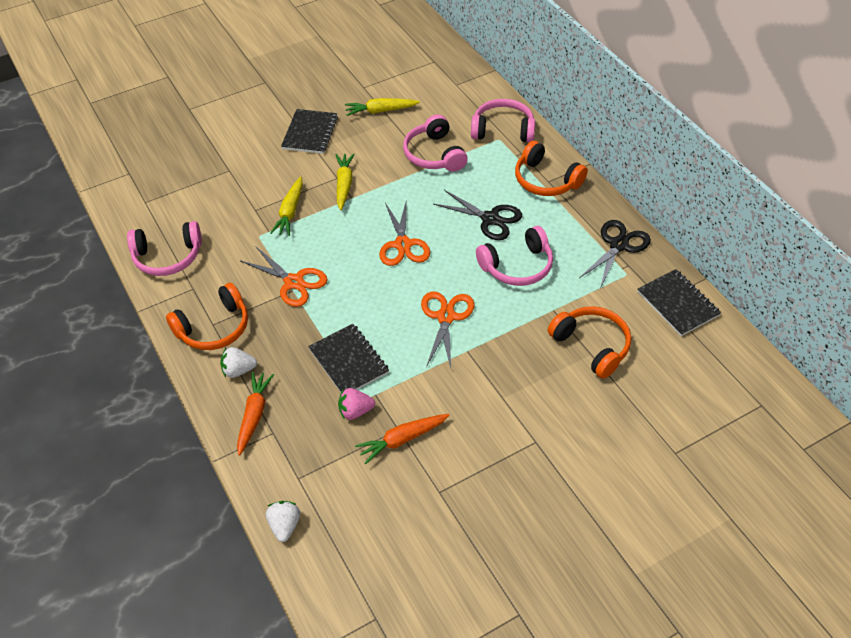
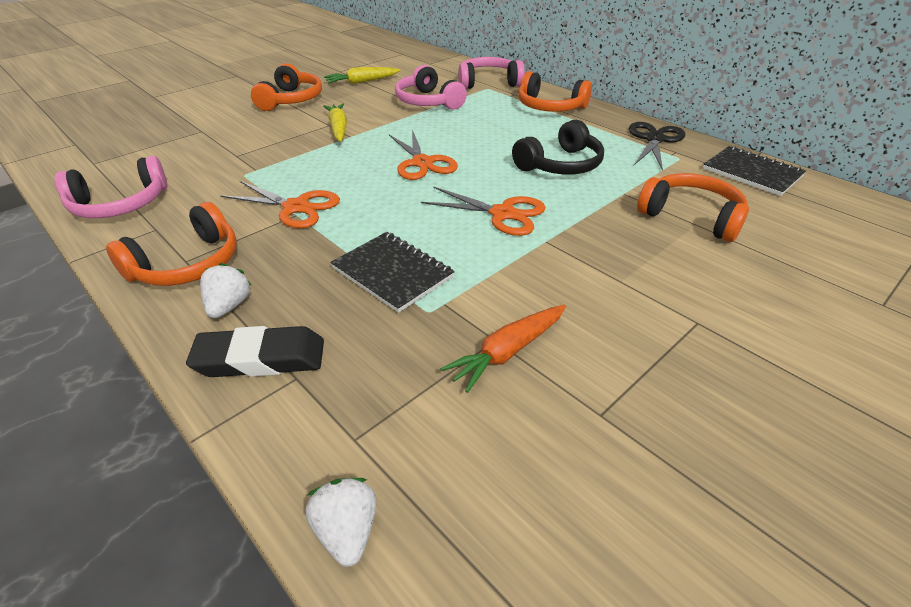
camera: 15 degrees left, 10 degrees down
(238, 370) = (229, 306): white strawberry -> white strawberry turned 120 degrees clockwise
(254, 415) = (260, 359): orange carrot -> black eraser
(290, 212) = (280, 153): yellow carrot -> none
(310, 133) = (291, 100): black notebook -> orange headphones
(355, 411) = (422, 328): pink strawberry -> none
(446, 317) = (502, 214): orange scissors -> orange scissors turned 120 degrees clockwise
(490, 219) = (509, 136): black scissors -> none
(517, 266) = (560, 165): pink headphones -> black headphones

